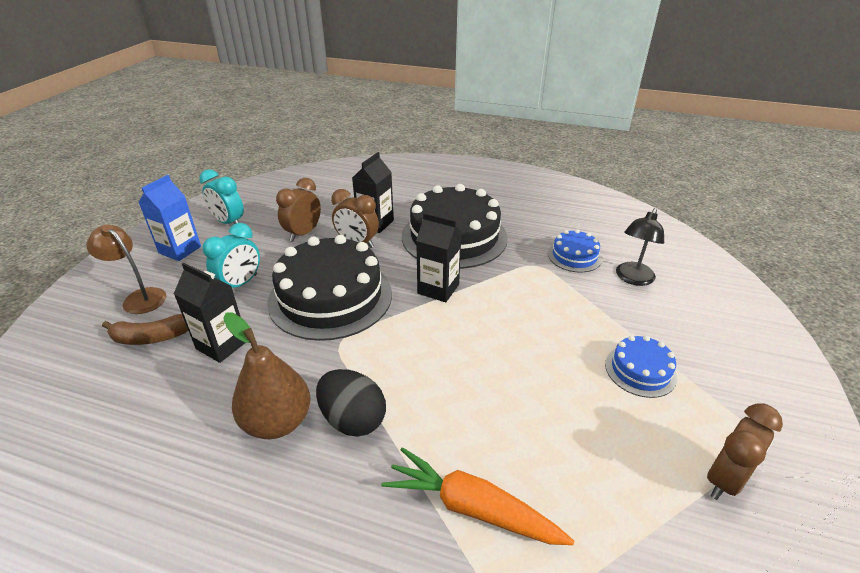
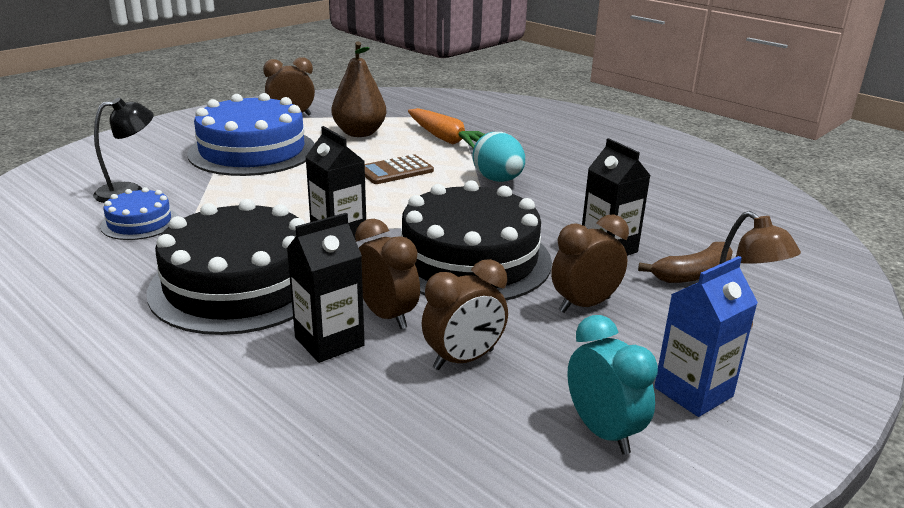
camera: 155 degrees left, 10 degrees down
(152, 337) = (693, 274): brown banana -> brown banana turned 135 degrees clockwise
(240, 284) = (584, 305): turquoise clock -> brown clock
(277, 422) = (559, 192): brown pear -> brown pear (359, 133)
(353, 419) = (498, 180): black egg -> turquoise egg
(470, 393) = (395, 171): none -> brown calculator
(640, 370) = (252, 151): blue cake -> blue cake, size x2.09

